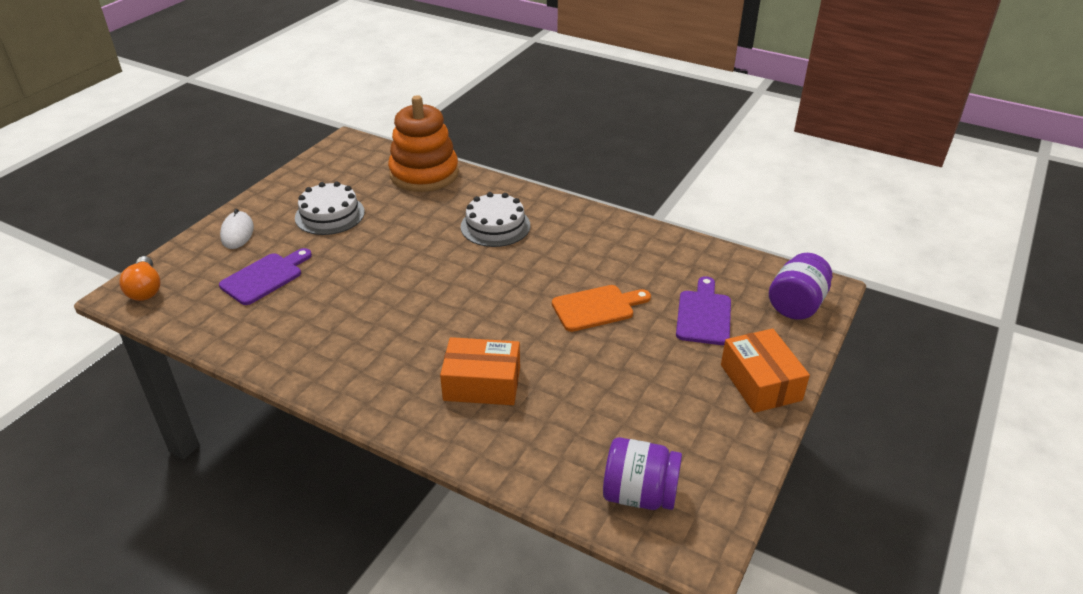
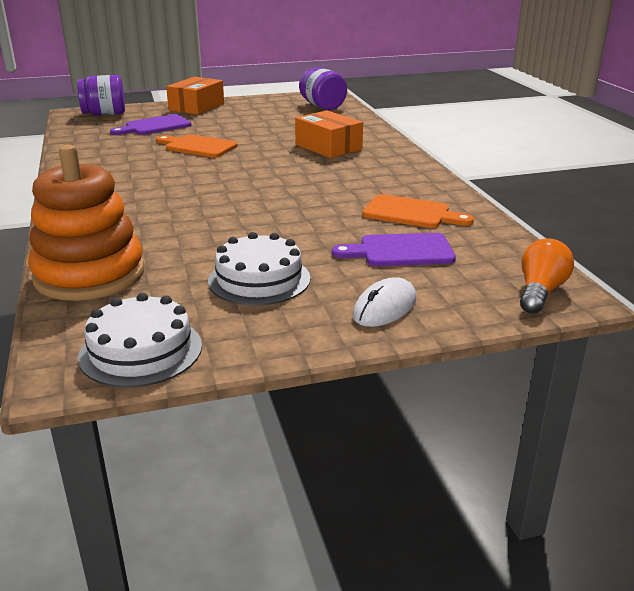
camera: 135 degrees left, 10 degrees down
(292, 321) = (411, 213): none -> orange cutting board
(495, 226) = (145, 204): white cake -> white cake (141, 351)

